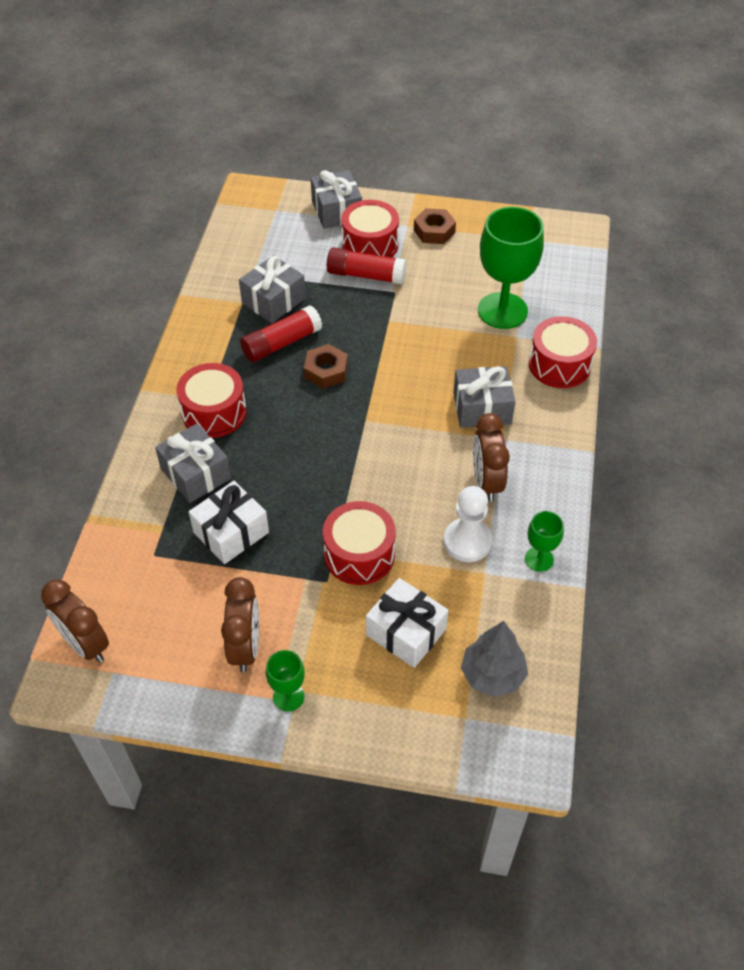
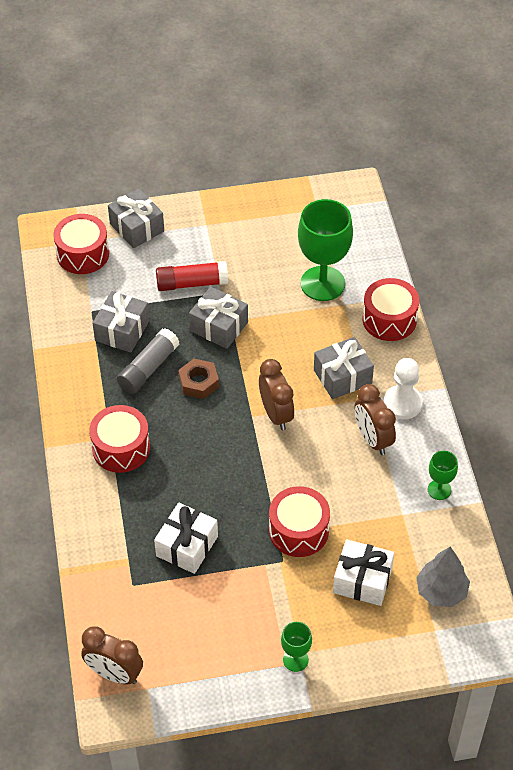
camera: 20 degrees left, 0 degrees up
(196, 474) = (132, 506): grey gift -> grey gift (219, 326)
(245, 647) = (244, 633): brown clock -> brown clock (276, 414)
(281, 343) = (148, 368): red glue stick -> grey glue stick
(370, 245) = (182, 253): red drum -> red drum (83, 254)
(434, 231) = (232, 224): brown nut -> none
(467, 541) = (378, 493): white pawn -> white pawn (402, 403)

